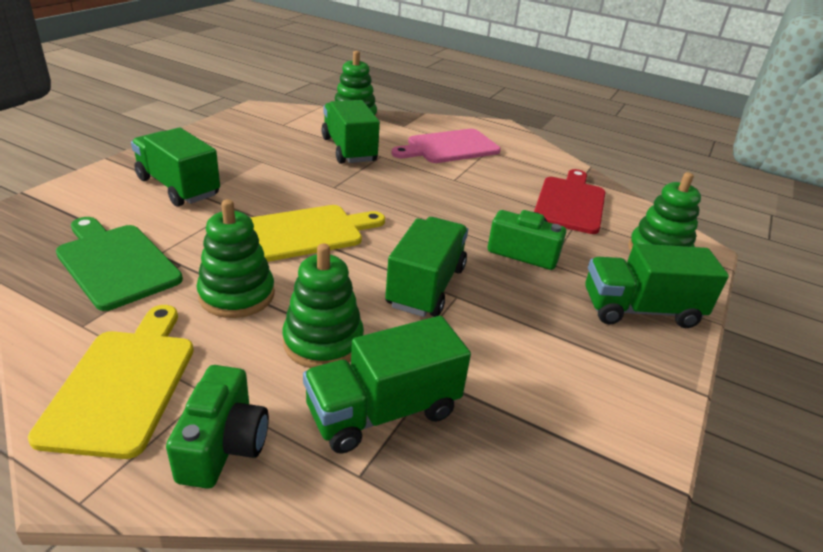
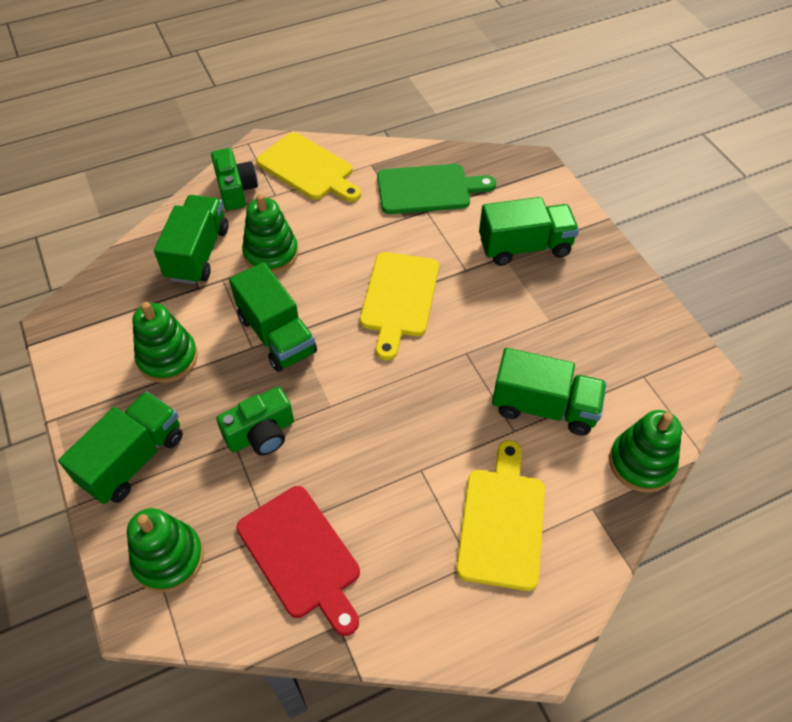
camera: 130 degrees right, 20 degrees up
(223, 445) = (236, 190): green camera -> green camera turned 150 degrees counterclockwise
(237, 295) = (349, 232): green stacking toy -> green stacking toy (168, 358)
(449, 147) = (502, 521): pink cutting board -> yellow cutting board

